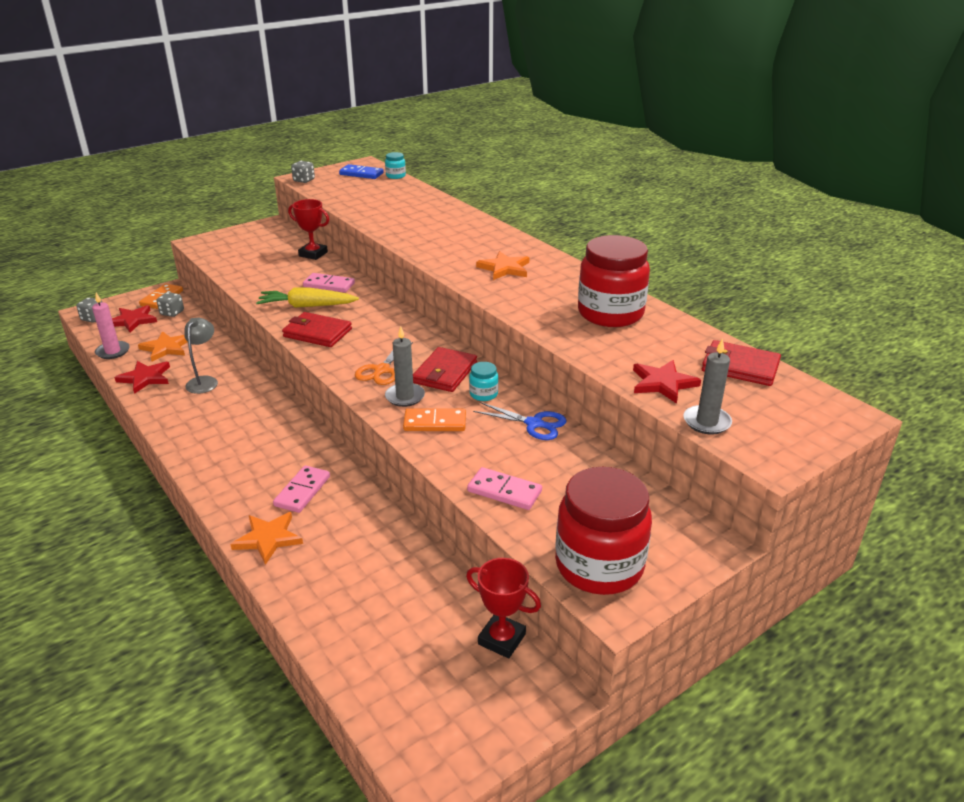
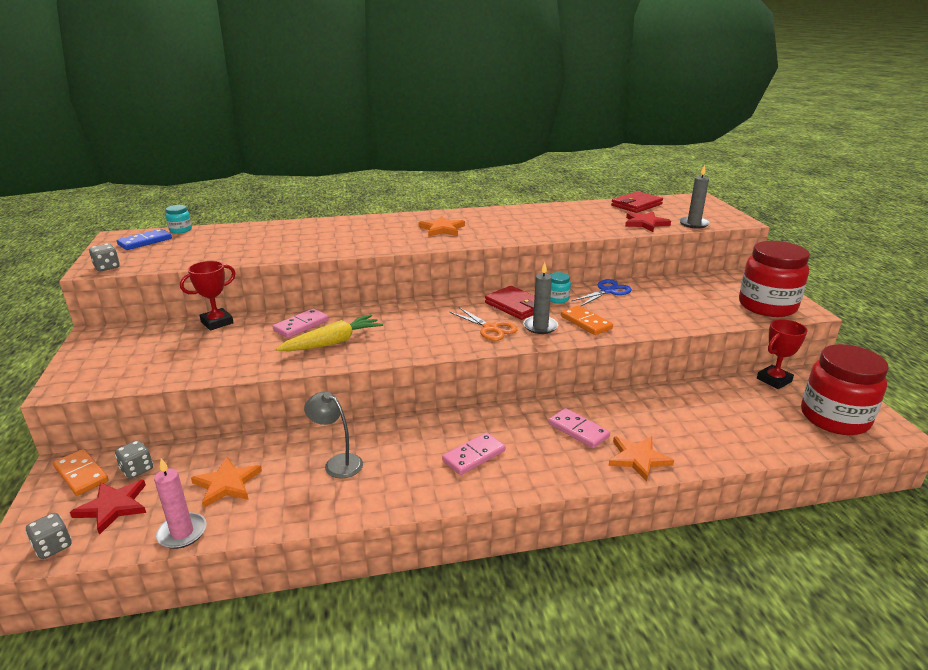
camera: 65 degrees left, 5 degrees down
(145, 378) = (285, 508): red star -> none
(307, 306) = (333, 342): yellow carrot -> yellow carrot turned 150 degrees counterclockwise
(317, 333) = (394, 345): red wallet -> none
(435, 422) = (585, 322): orange domino -> orange domino turned 60 degrees counterclockwise
(504, 491) = (684, 316): pink domino -> pink domino (474, 456)
(610, 313) = (545, 216): red jar -> red jar (834, 418)

